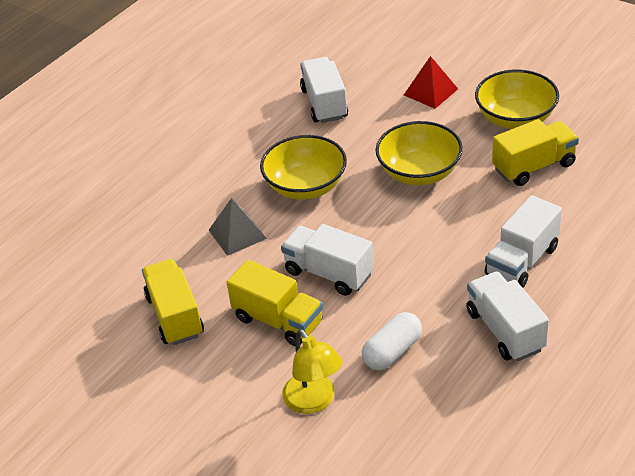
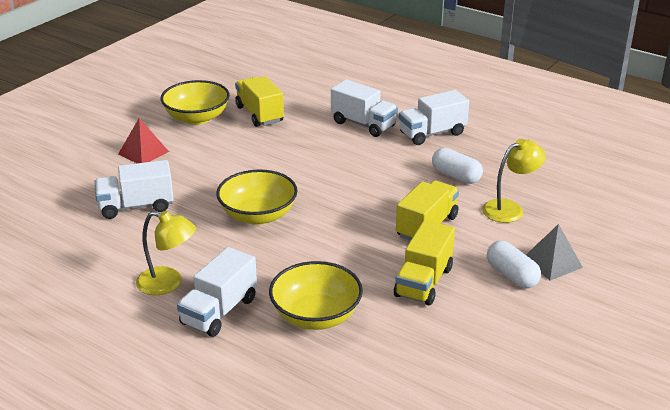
camera: 95 degrees left, 10 degrees down
(175, 316) = (423, 282): yellow truck -> yellow truck turned 45 degrees counterclockwise
(176, 392) = (512, 275): none -> white capsule
(197, 141) = (168, 283): none -> yellow lamp
(237, 234) = (318, 251): grey pyramid -> grey pyramid (552, 262)
(329, 273) = (372, 203): white truck -> white truck (219, 311)
(419, 172) = (253, 160): yellow bowl -> yellow bowl (316, 316)

